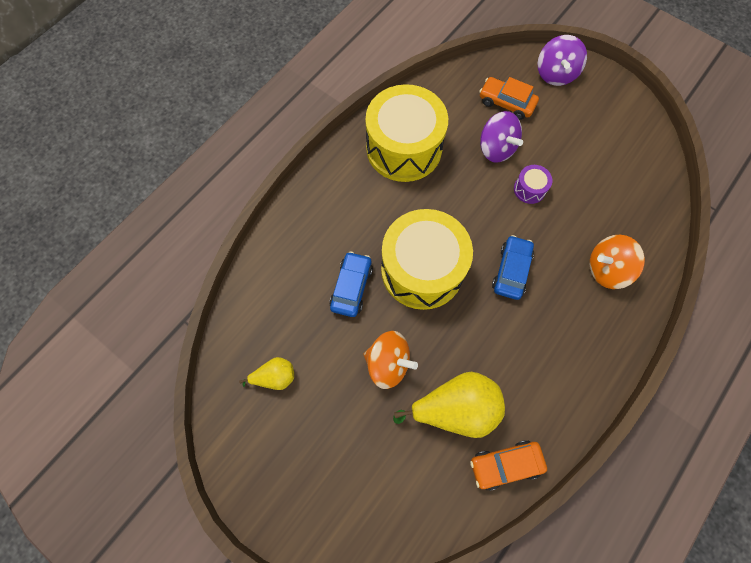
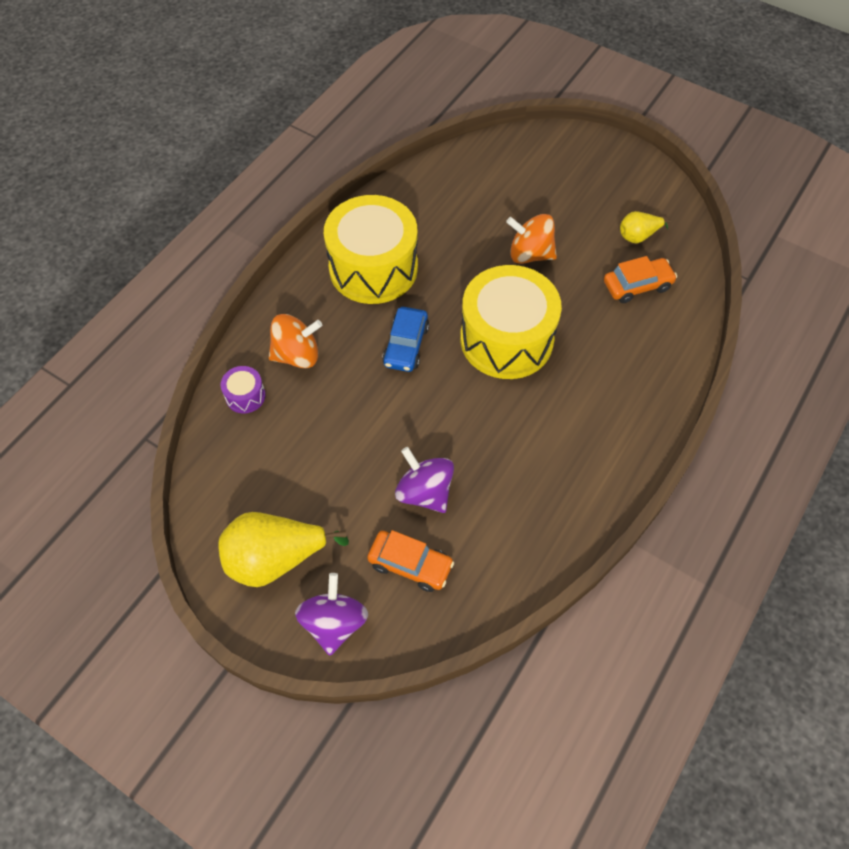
camera: 175 degrees right, 10 degrees down
(351, 287) = (581, 316): blue car -> none
(404, 148) = (549, 482): yellow drum -> yellow drum (373, 268)
(455, 408) = (461, 225): yellow pear -> yellow pear (275, 559)
(505, 465) = (413, 190): orange car -> orange car (637, 285)
(529, 189) = (381, 440): purple drum -> purple drum (245, 396)

